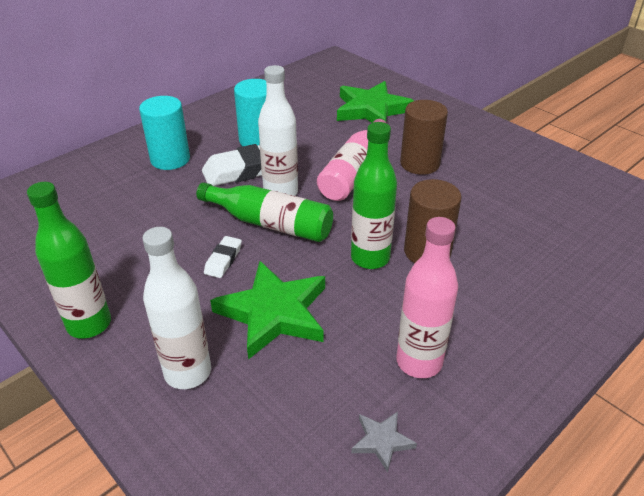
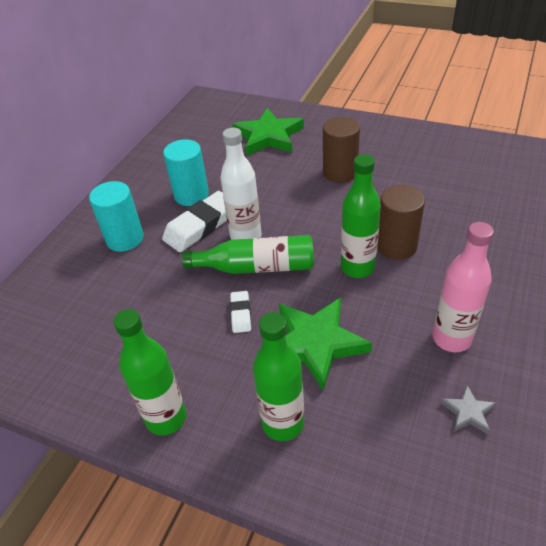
camera: 20 degrees left, 5 degrees up
(188, 372) = (283, 423): white bottle -> green bottle
(354, 172) = (293, 197): pink bottle -> none

